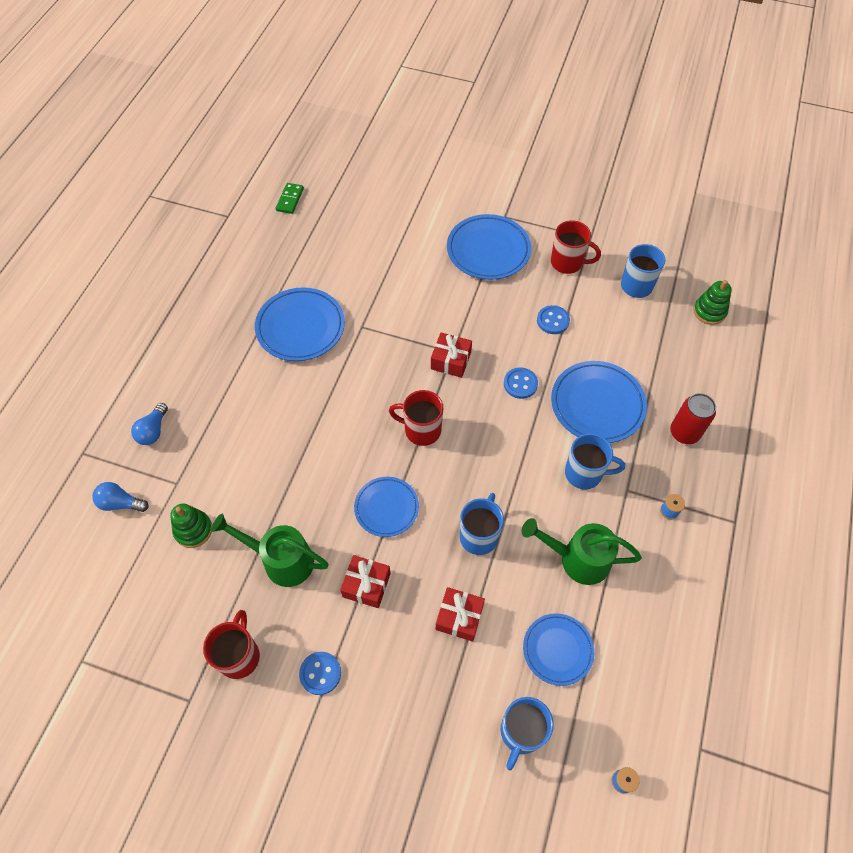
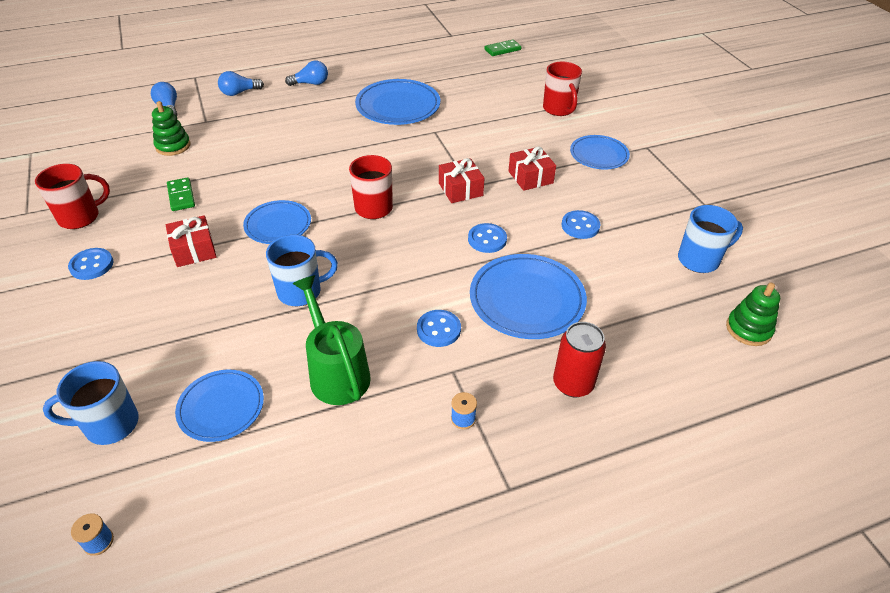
camera: 50 degrees right, 15 degrees down
(197, 367) = (311, 83): none -> blue light bulb
(281, 560) = (181, 196): green watering can -> green domino
(459, 617) = (205, 320): red gift -> red gift (530, 177)
(488, 250) = (599, 155): blue plate -> blue plate, size x0.64
(567, 263) = (655, 204): red mug -> red mug (559, 109)
(584, 473) = (438, 329): blue mug -> blue button

